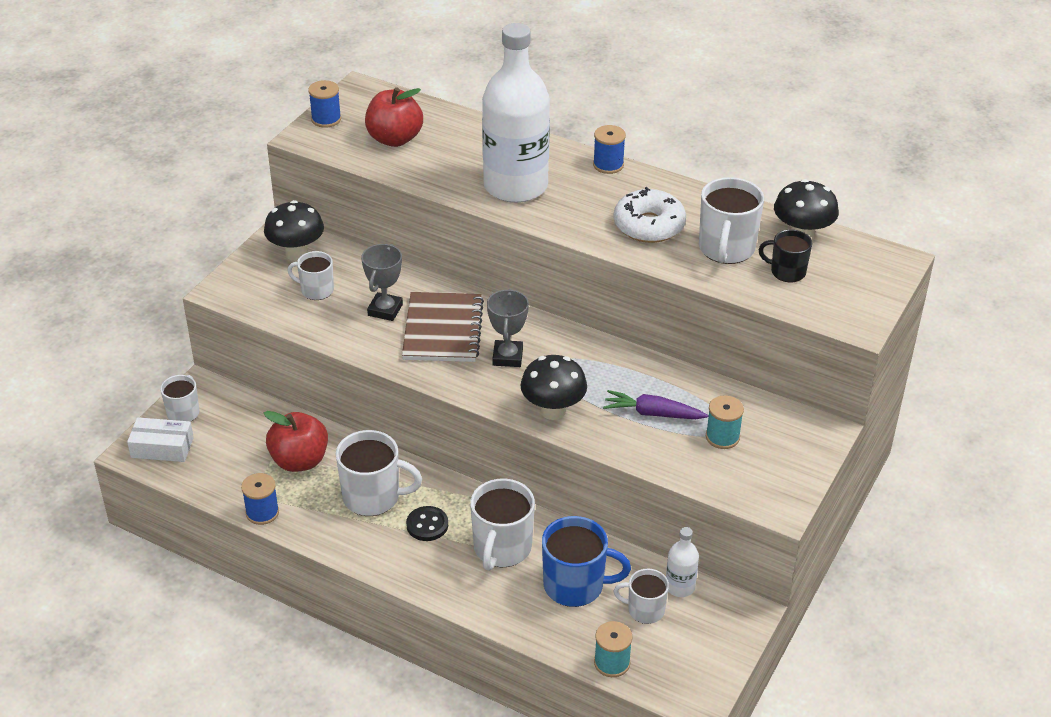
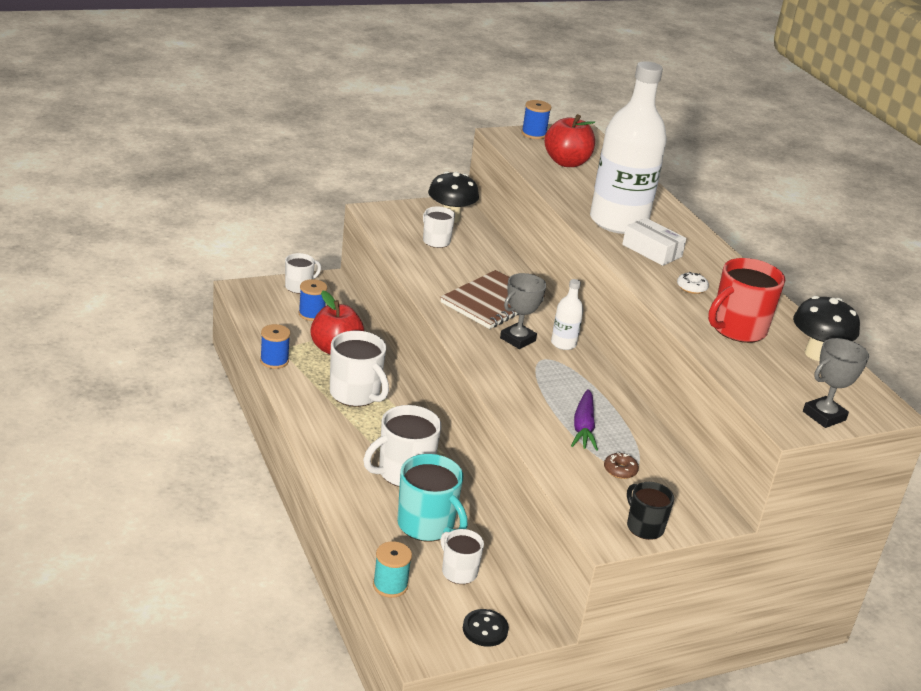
camera: 35 degrees right, 10 degrees down
(162, 447) = (261, 296): white box -> white box (652, 250)
(385, 310) = (467, 273): grey trophy -> grey trophy (824, 416)
(427, 525) = (370, 429): black button -> black button (485, 629)
(553, 410) = (508, 384): black mushroom -> none
(575, 585) = (427, 525): blue mug -> turquoise mug
(608, 165) = (710, 244): blue spool -> blue spool (312, 314)
(649, 226) = (691, 287): white donut -> white donut, size x0.45
(653, 413) = (583, 427): purple carrot -> purple carrot turned 135 degrees counterclockwise
(680, 586) = (505, 575): white bottle -> white bottle (563, 344)
(722, 437) = (620, 470): turquoise spool -> brown donut
(726, 249) = (737, 329): white mug -> red mug
(786, 272) = (771, 366): black mug -> black mug (644, 527)

